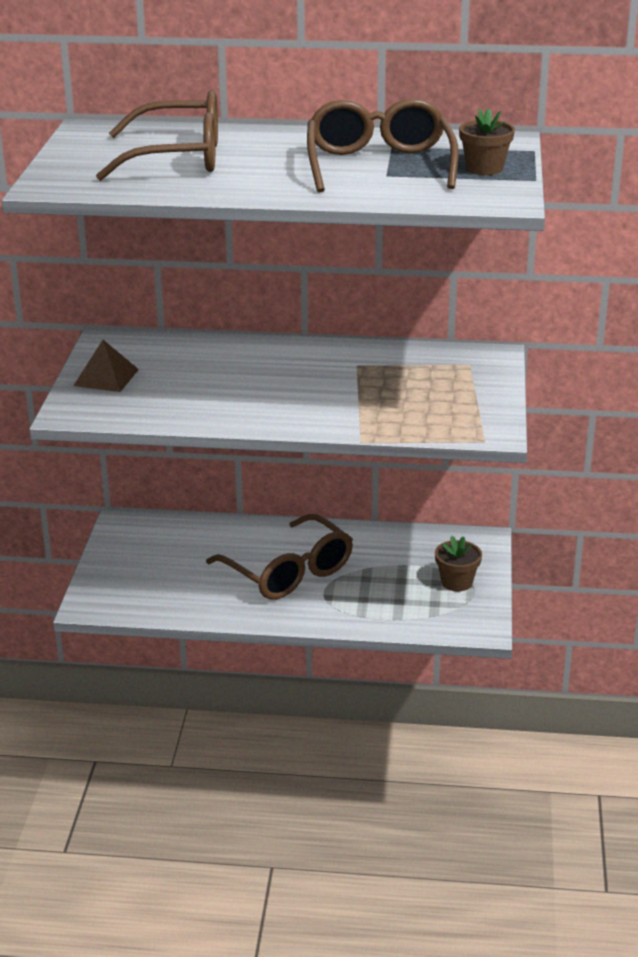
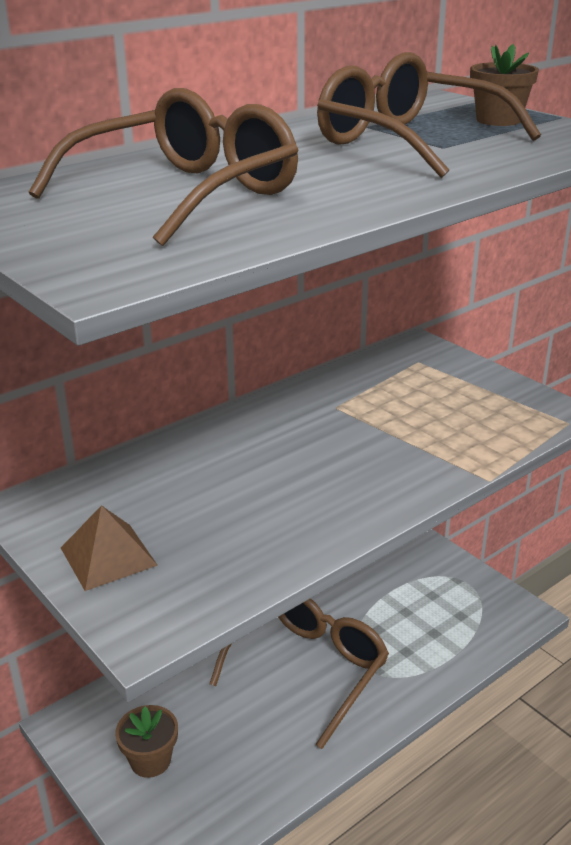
camera: 45 degrees left, 0 degrees up
(289, 572) = (309, 668): brown glasses -> brown glasses turned 60 degrees counterclockwise
(456, 582) = (445, 584): brown flower pot -> brown flower pot (150, 760)

